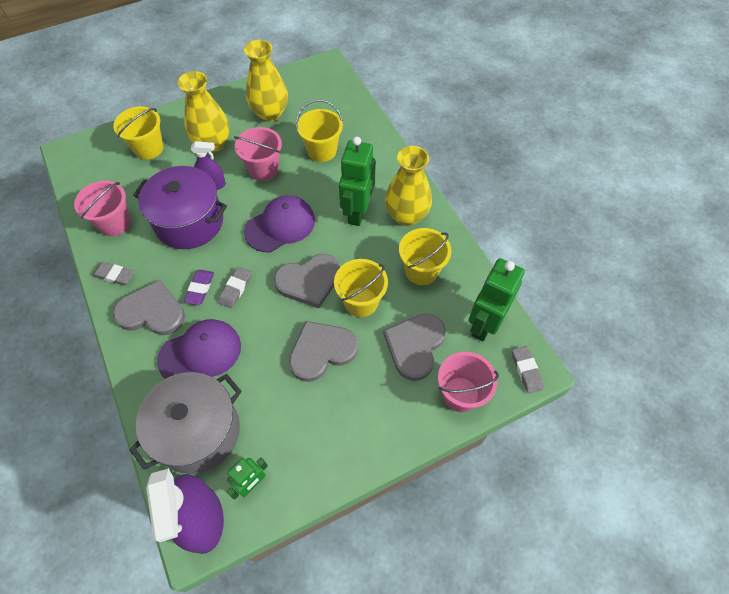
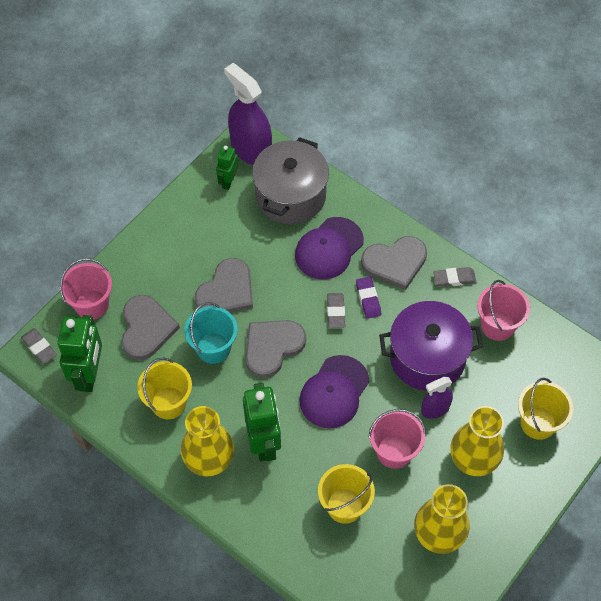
camera: 155 degrees right, 0 degrees up
(361, 302) = (213, 348): yellow bucket -> turquoise bucket

